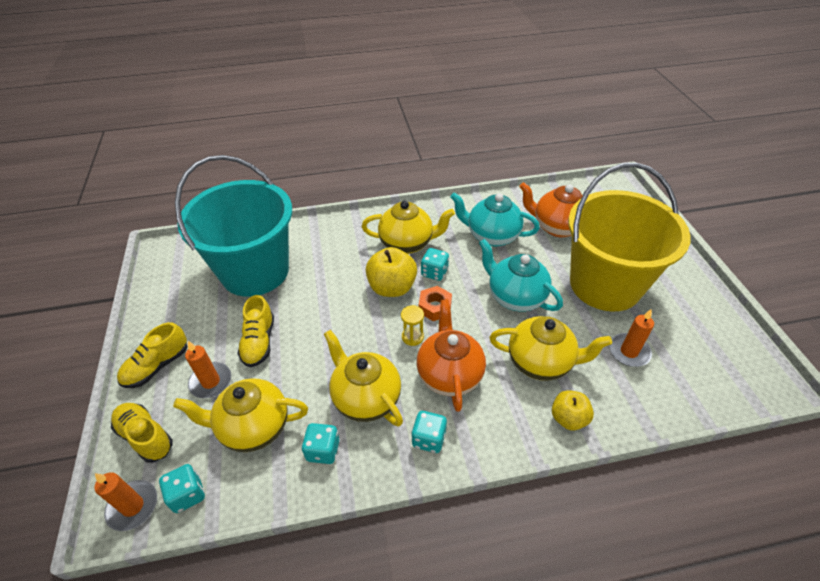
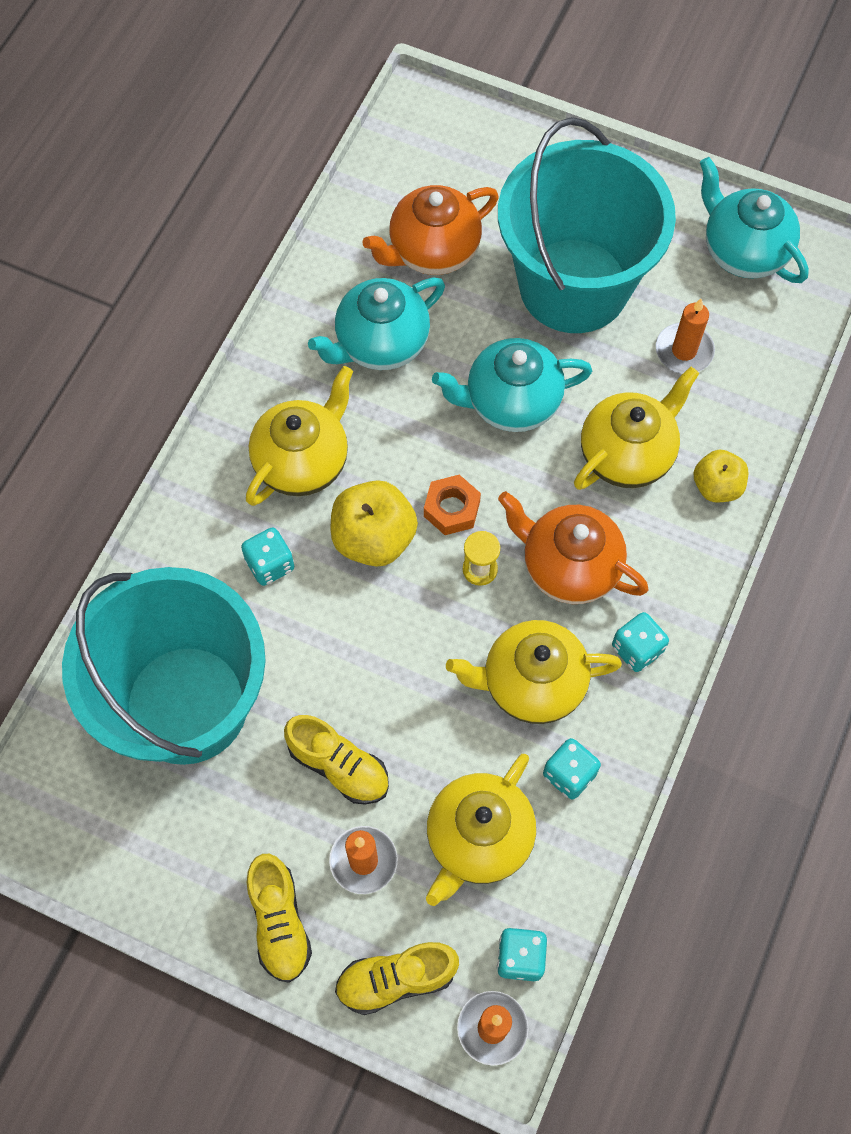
camera: 55 degrees left, 20 degrees up
(434, 272) = (389, 466): turquoise dice -> turquoise dice (270, 564)
(605, 284) = (573, 286): yellow bucket -> turquoise bucket
(720, 343) = (743, 251): none -> turquoise teapot

